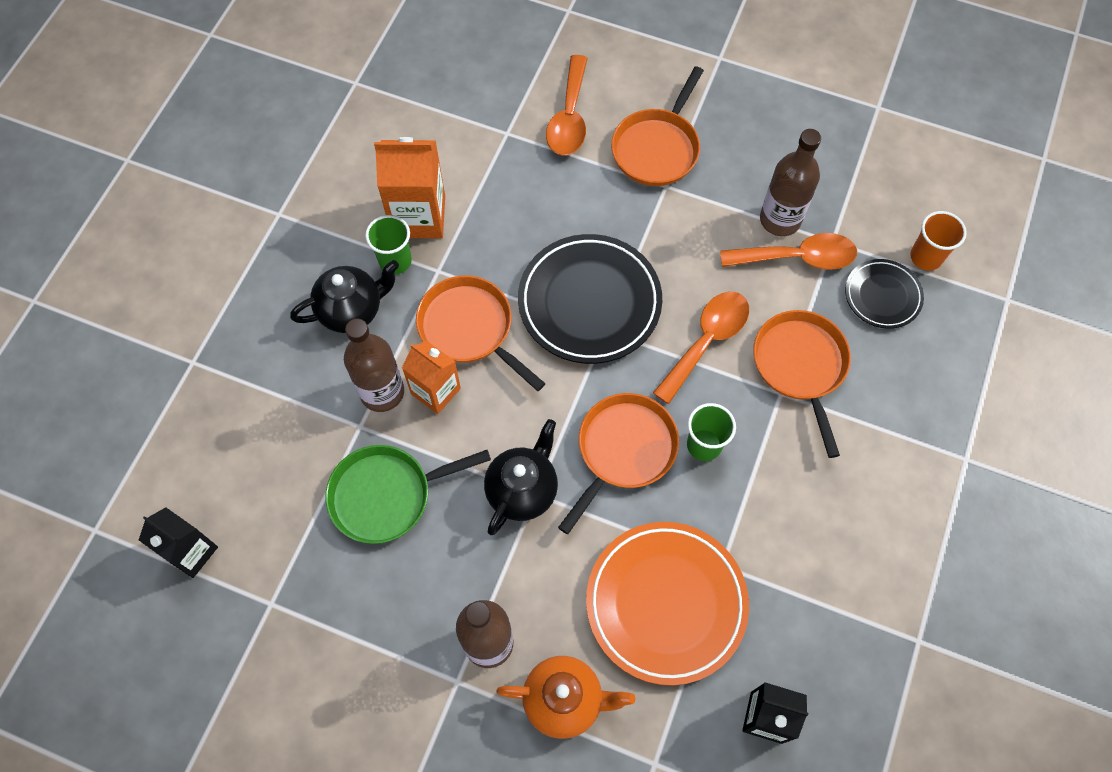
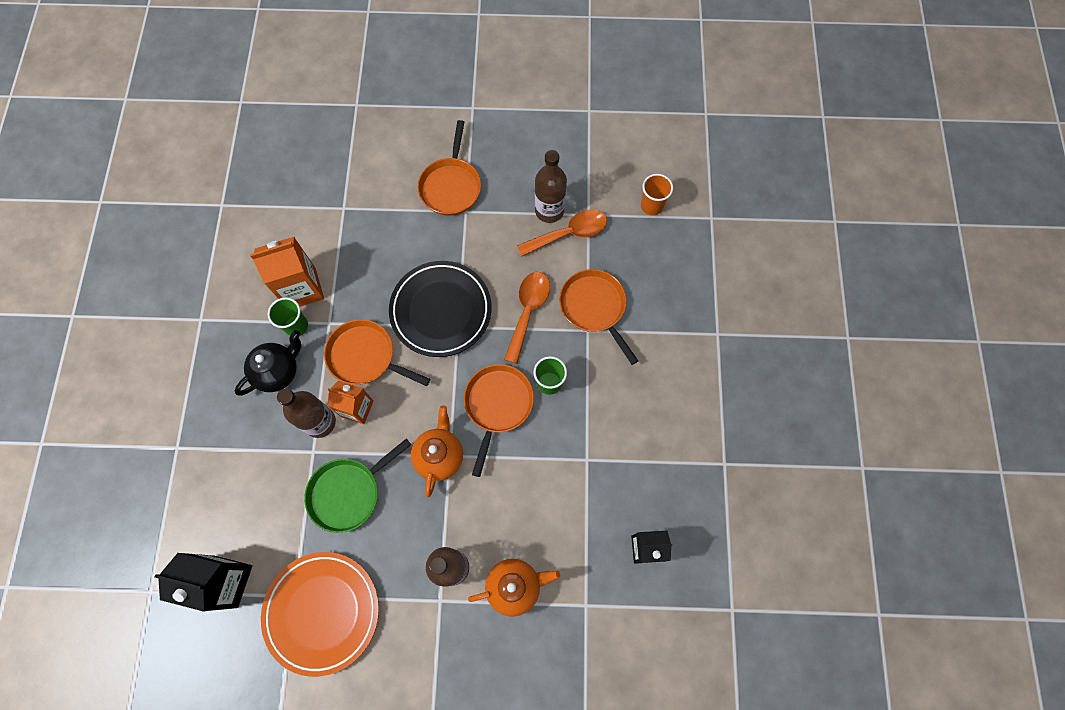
camera: 20 degrees left, 5 degrees up
(191, 552) = (226, 581): black carton -> black carton, size x1.51
(522, 490) = (439, 456): black teapot -> orange teapot
(569, 117) = (383, 183): orange spoon -> none
(666, 603) = (559, 498): orange plate -> orange plate (322, 612)
(882, 296) = (632, 242): black plate -> none

